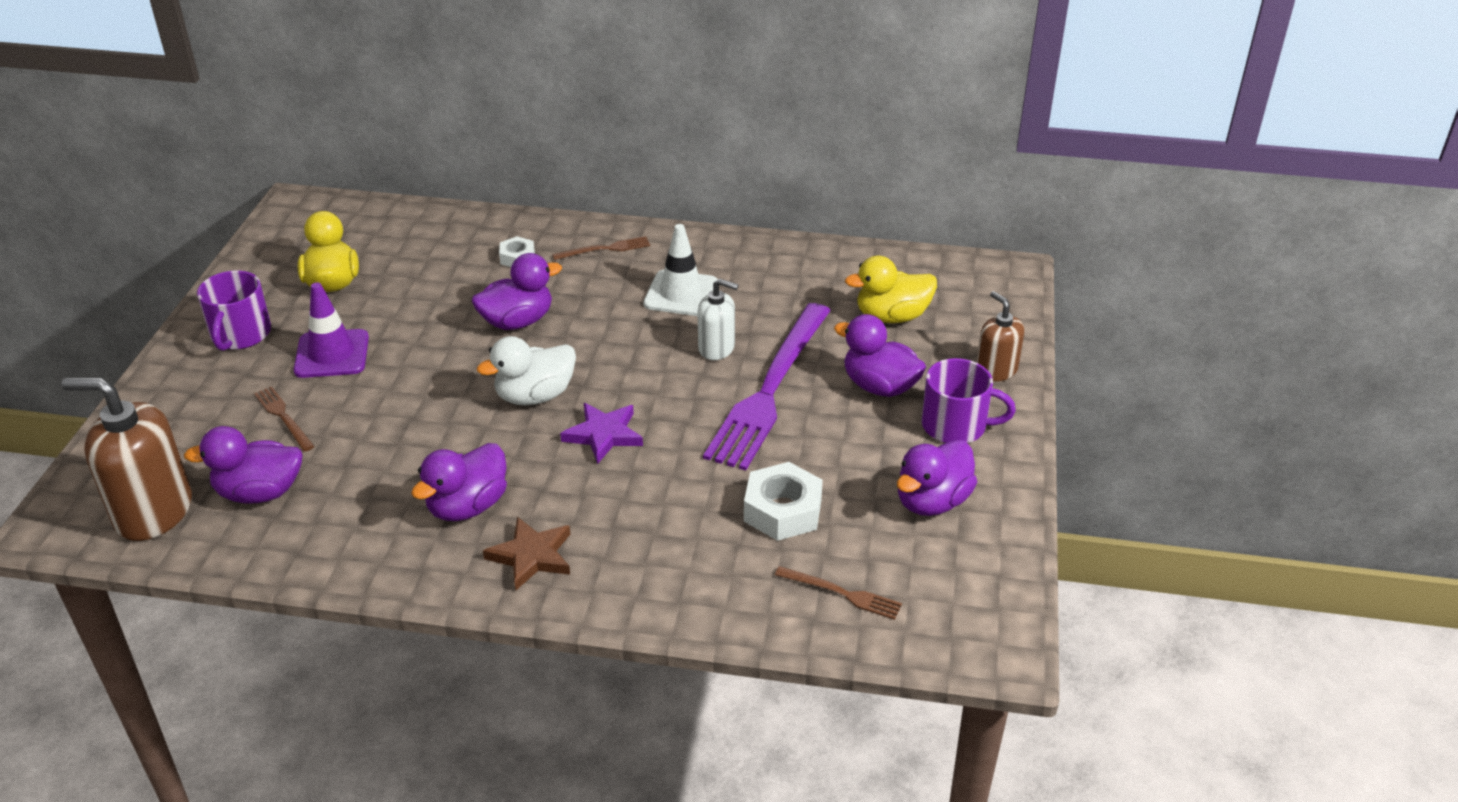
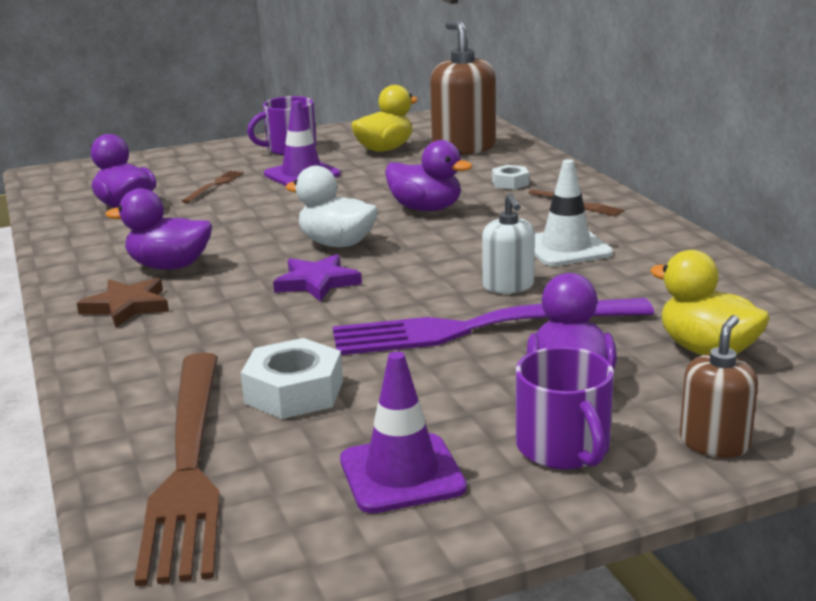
camera: 60 degrees right, 15 degrees down
(153, 512) = (80, 189): brown soap dispenser -> brown soap dispenser (463, 148)
(842, 593) = (188, 464): brown fork -> brown fork, size x2.37
(932, 501) = (402, 474): purple duck -> purple traffic cone

